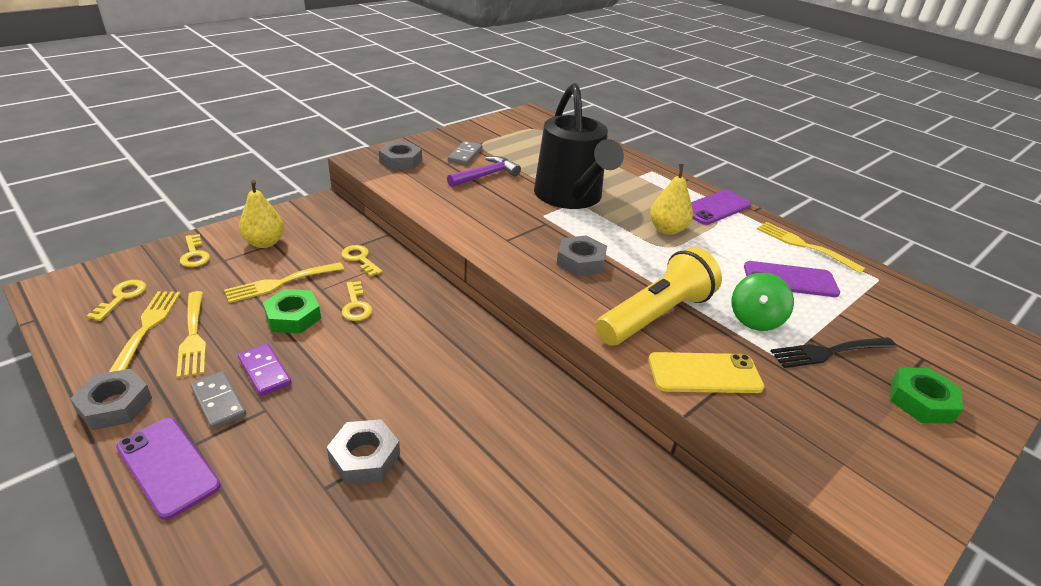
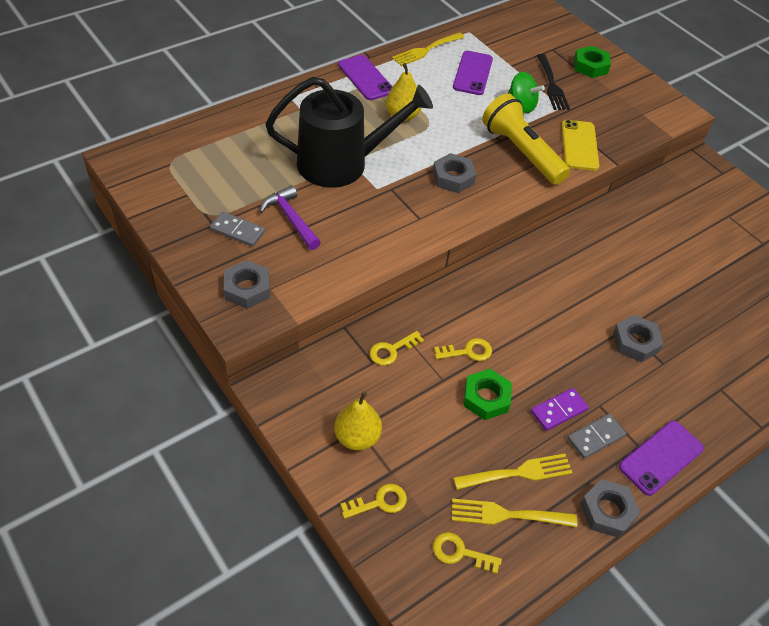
camera: 85 degrees left, 15 degrees up
(280, 283) = (433, 413): yellow fork -> none

